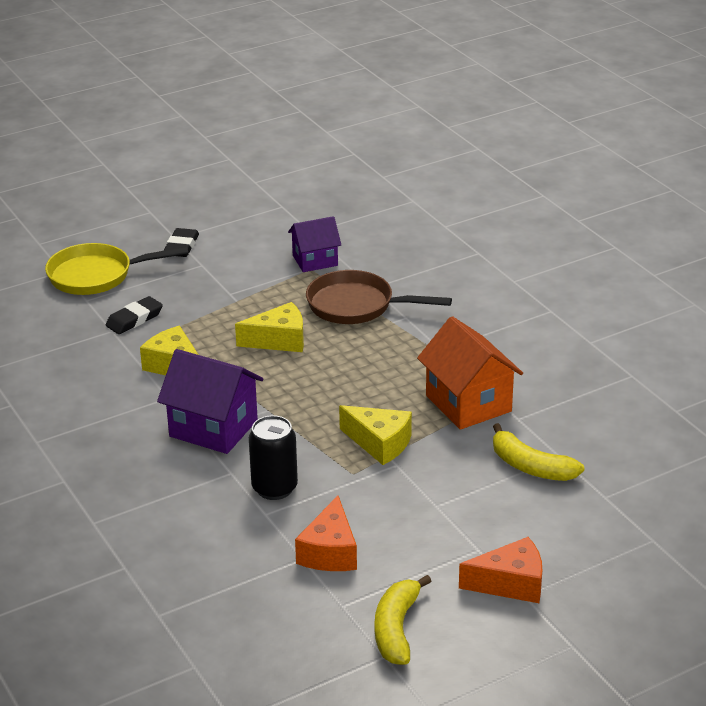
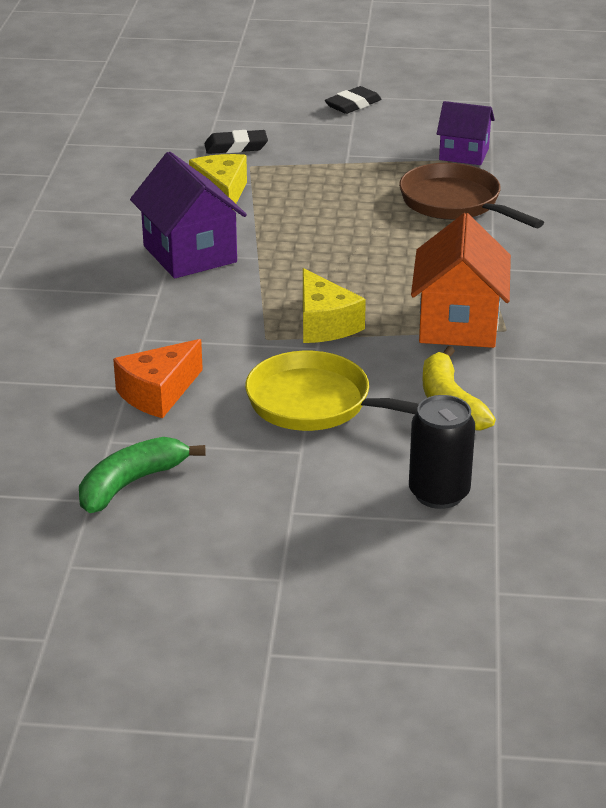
camera: 35 degrees right, 0 degrees up
(96, 276) = (248, 104): yellow pan -> yellow pan (317, 404)
(274, 488) = (179, 322): black can -> black can (439, 493)
(279, 340) = (343, 206): yellow cheese -> none
(396, 629) = (131, 483): yellow banana -> green banana
(510, 583) = (291, 495): orange cheese -> none

